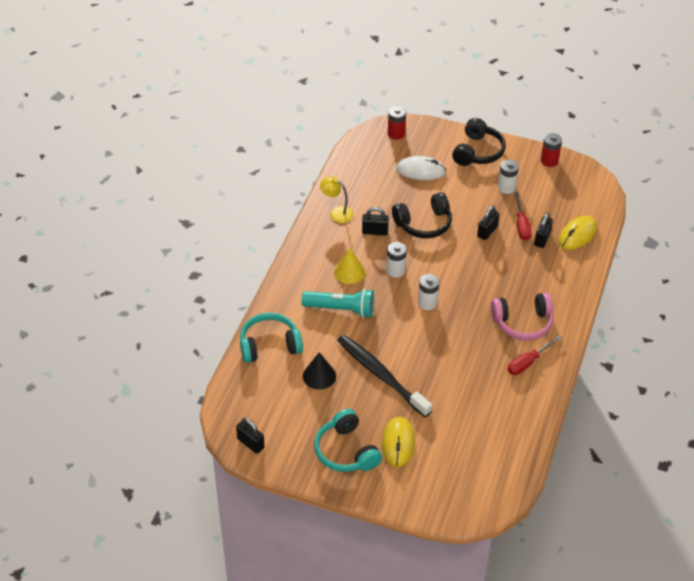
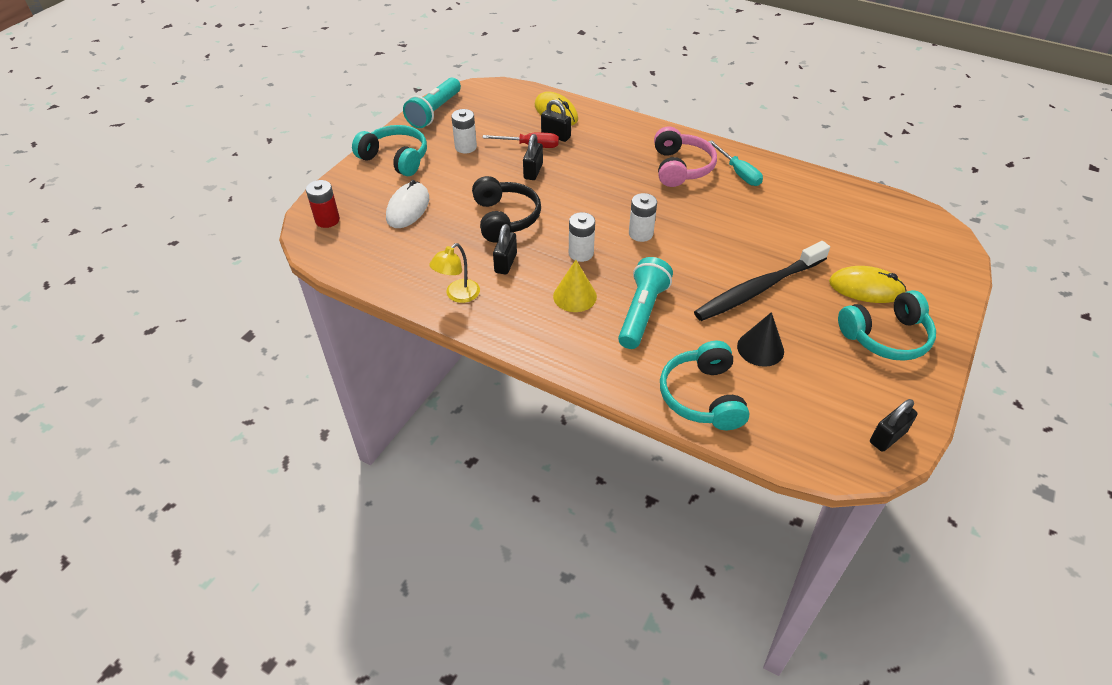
camera: 80 degrees left, 0 degrees up
(478, 152) = (395, 159): black headphones -> turquoise headphones
(487, 231) = (533, 171): black padlock -> black padlock turned 60 degrees clockwise
(528, 362) = (738, 173): red screwdriver -> turquoise screwdriver
(549, 161) = (435, 112): red battery -> turquoise flashlight

